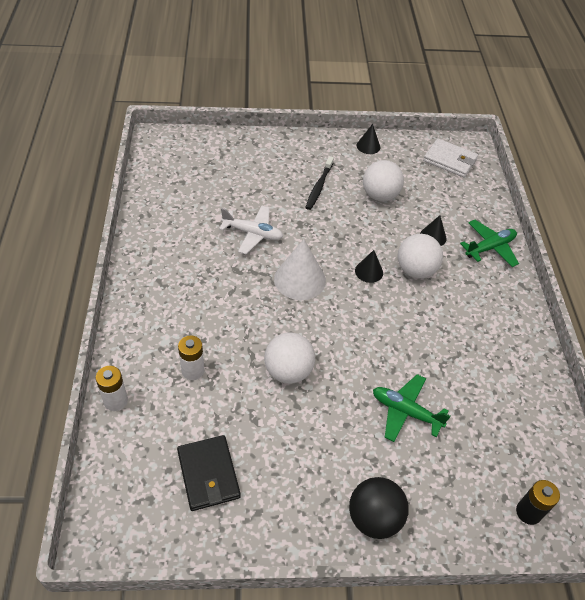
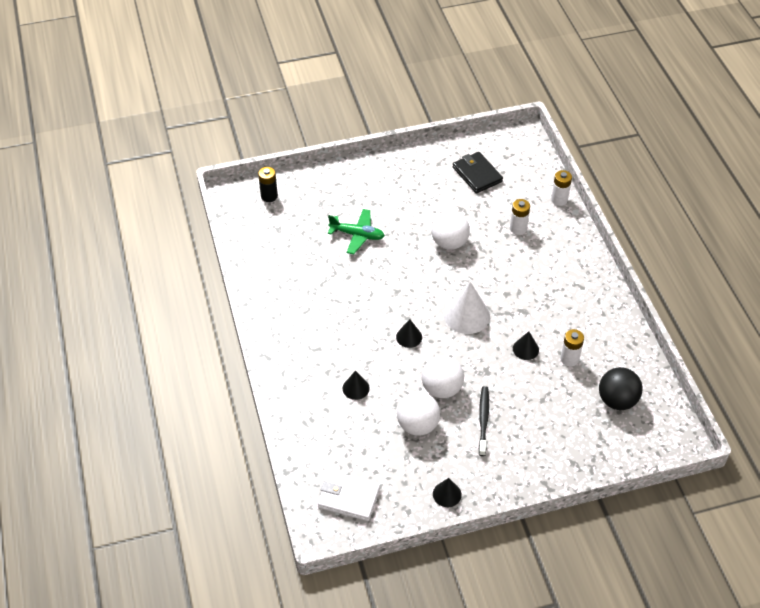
camera: 170 degrees right, 0 degrees up
(214, 216) = (569, 359): none -> white battery
(252, 234) = (525, 349): white plane -> black cone
(374, 518) = (367, 174): black ball -> black ball (617, 400)
(415, 270) = (367, 348): white ball -> white ball (442, 389)
(490, 248) = (298, 389): green plane -> none

